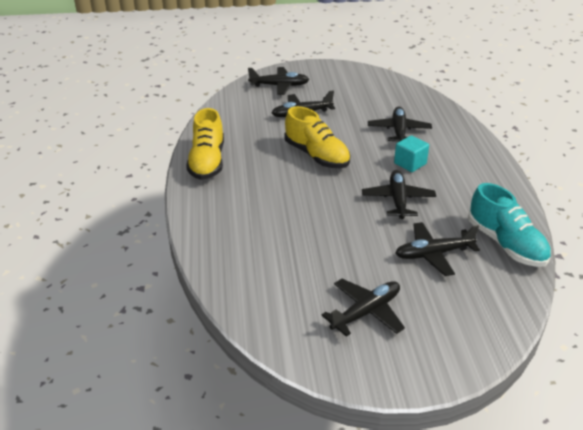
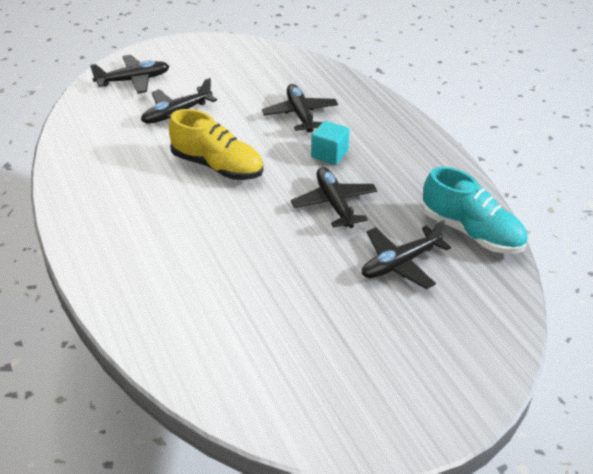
camera: 20 degrees left, 5 degrees up
(207, 162) = (83, 203): yellow shoe -> none
(366, 312) = (356, 356): black plane -> none

